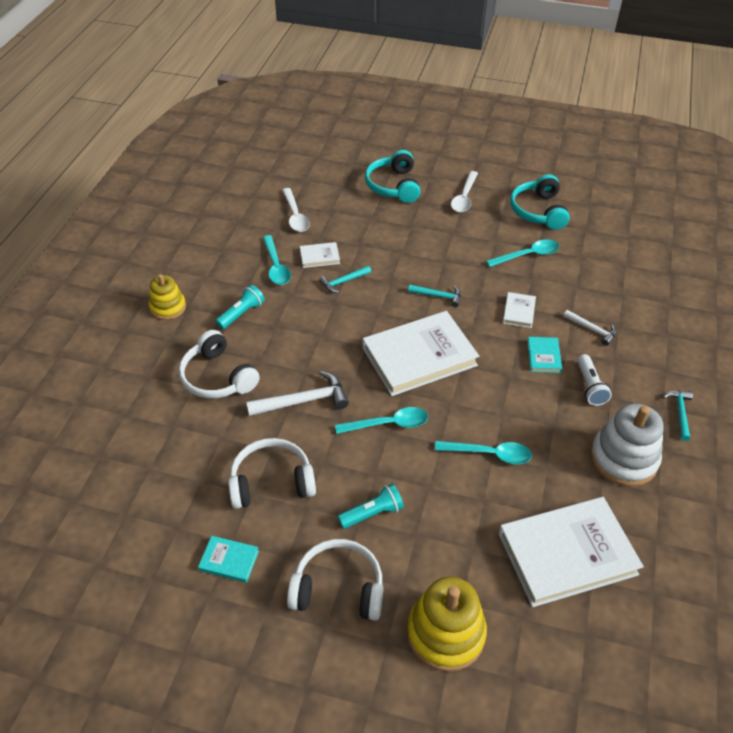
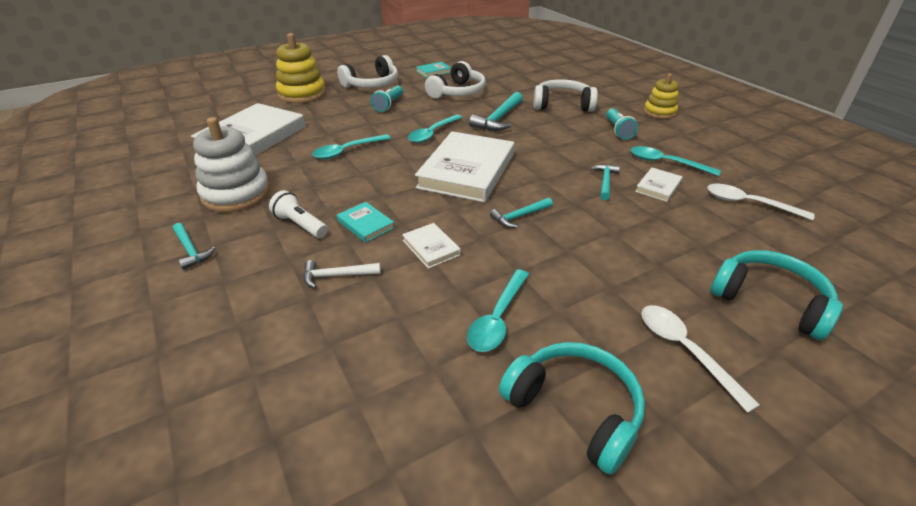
camera: 135 degrees right, 10 degrees down
(303, 401) = (498, 119): white hammer -> turquoise hammer

